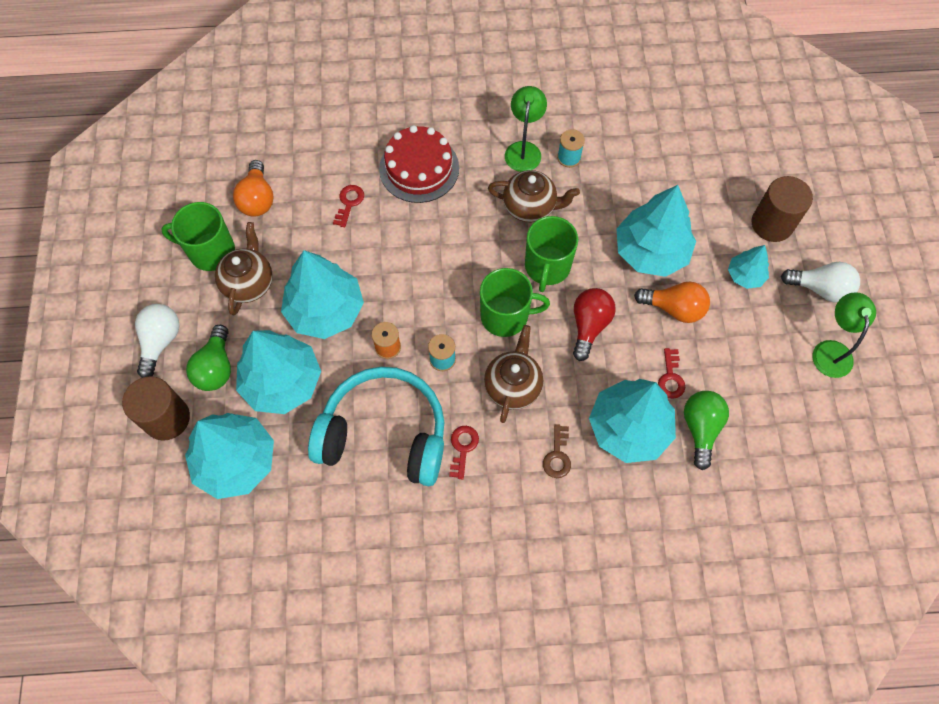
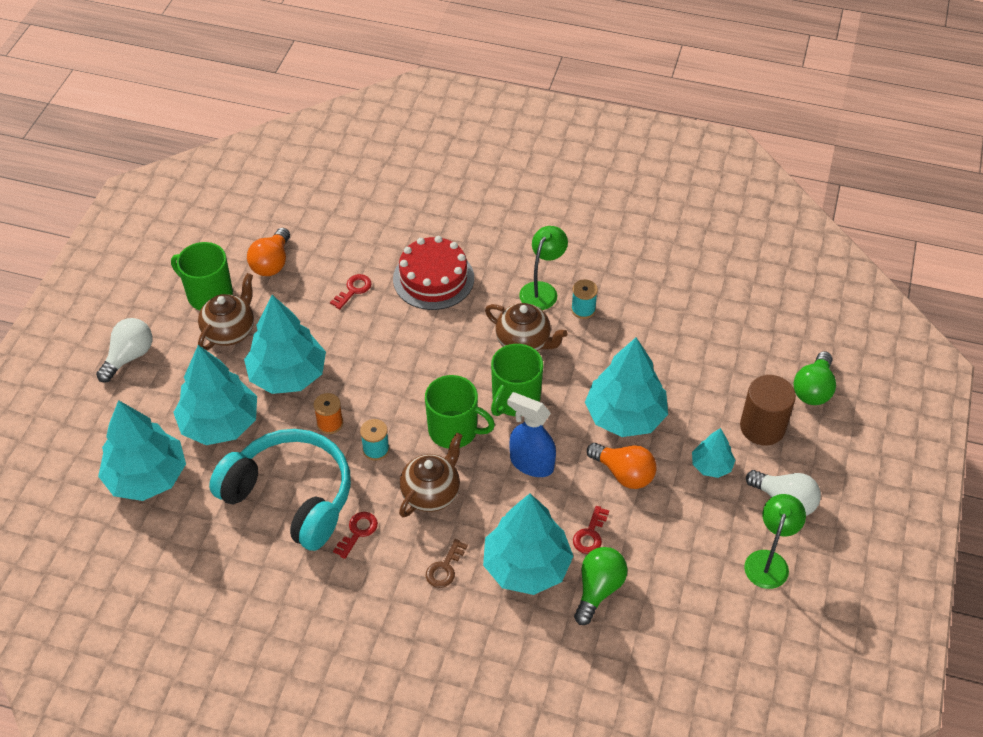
camera: 20 degrees right, 15 degrees down
(167, 418) = (104, 422): brown cylinder -> none
(216, 367) = (167, 393): green light bulb -> green light bulb (813, 389)
(589, 326) = (531, 463): red light bulb -> blue spray bottle

